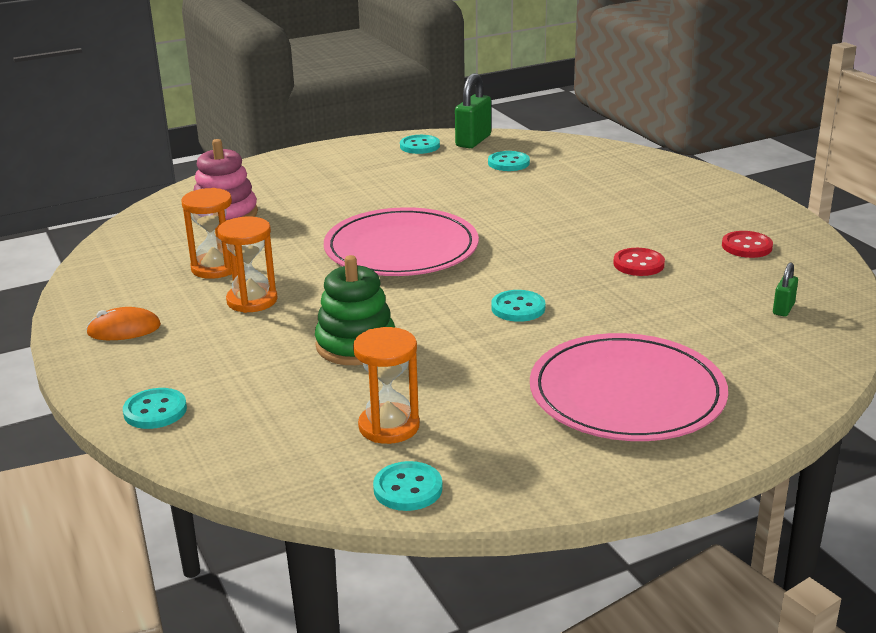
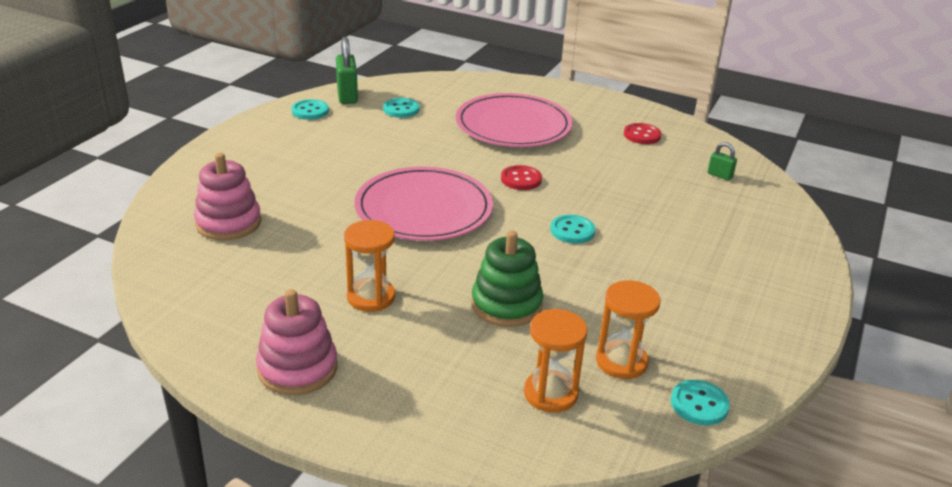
camera: 40 degrees left, 5 degrees up
(124, 329) = (297, 368): orange mouse -> pink stacking toy
(155, 411) = (436, 431): turquoise button -> none
(215, 268) = (294, 278): orange hourglass -> orange hourglass (550, 393)
(627, 394) = (721, 271): pink plate -> pink plate (513, 125)
(638, 264) = (599, 169): red button -> red button (521, 179)
(783, 309) = (719, 175): green padlock -> green padlock turned 45 degrees counterclockwise

